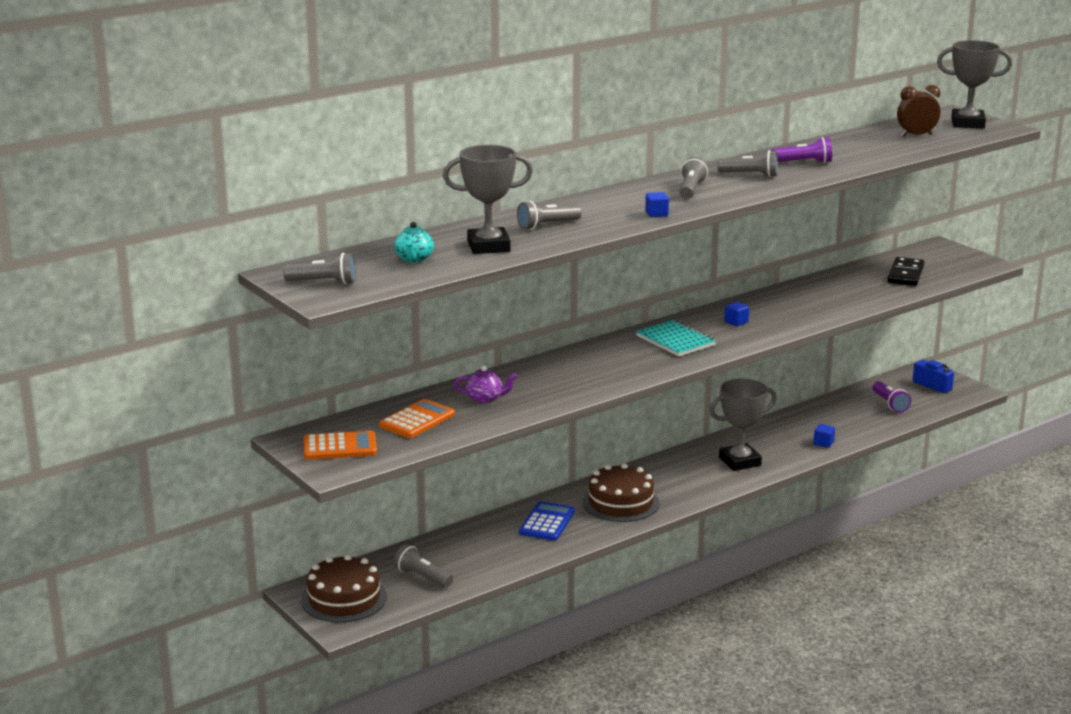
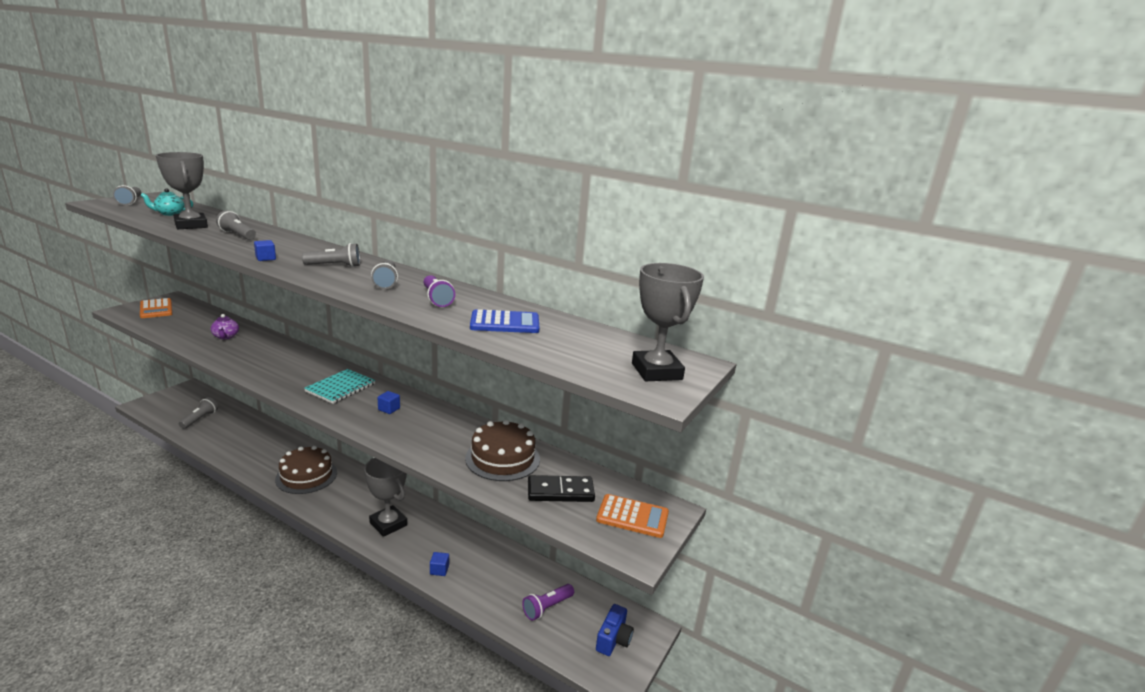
camera: 65 degrees right, 0 degrees up
(344, 599) = (177, 400): brown cake -> brown cake (502, 458)
(417, 420) = (192, 323): orange calculator -> orange calculator (632, 517)
(547, 522) = (274, 450): blue calculator -> blue calculator (505, 323)
(916, 135) = (576, 344): brown clock -> none

